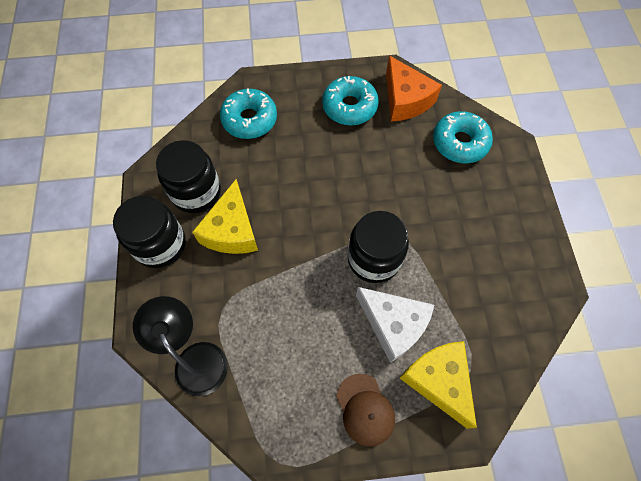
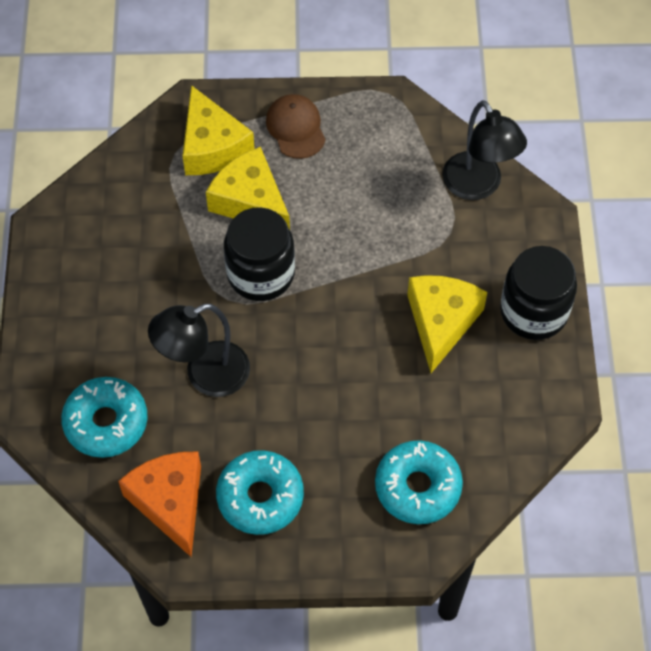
camera: 175 degrees left, 5 degrees down
(196, 192) = (492, 378): black jar -> none
(393, 325) = (250, 201): white cheese -> yellow cheese
(400, 178) = (205, 375): none -> black lamp

